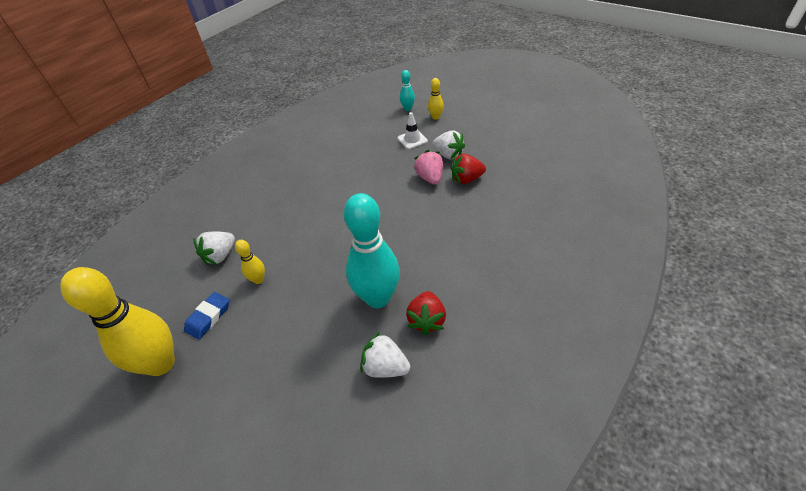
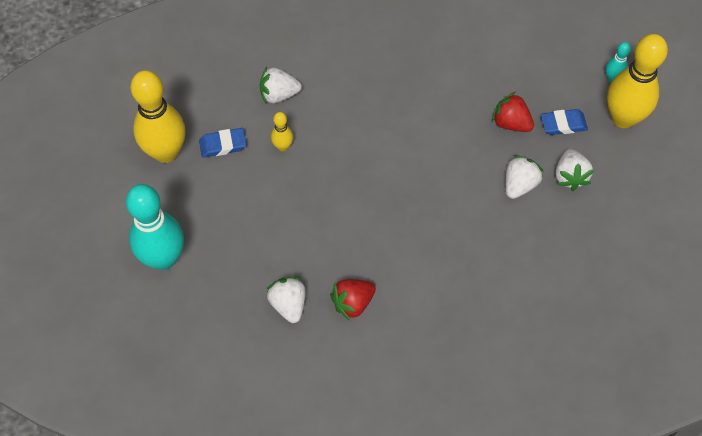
camera: 45 degrees right, 15 degrees up
(377, 298) = (342, 250): turquoise bowling pin -> turquoise bowling pin (163, 258)
(412, 140) = (563, 124): white traffic cone -> blue eraser
(430, 178) = (519, 184): pink strawberry -> white strawberry
(435, 117) = (623, 118): yellow bowling pin -> yellow bowling pin, size x2.23
(466, 179) = (547, 219): red strawberry -> red strawberry (511, 123)

